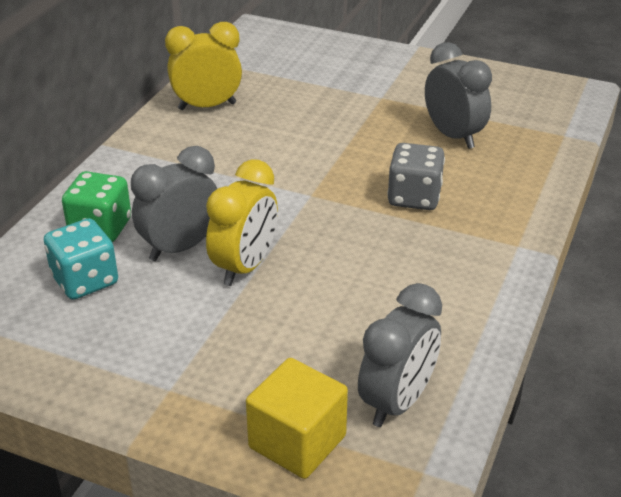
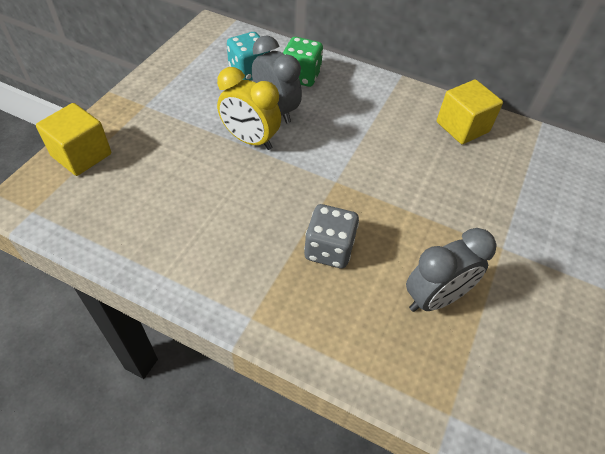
camera: 90 degrees right, 15 degrees up
(207, 106) = (462, 127): yellow clock -> yellow cube
(397, 402) = (94, 205): grey clock -> none

